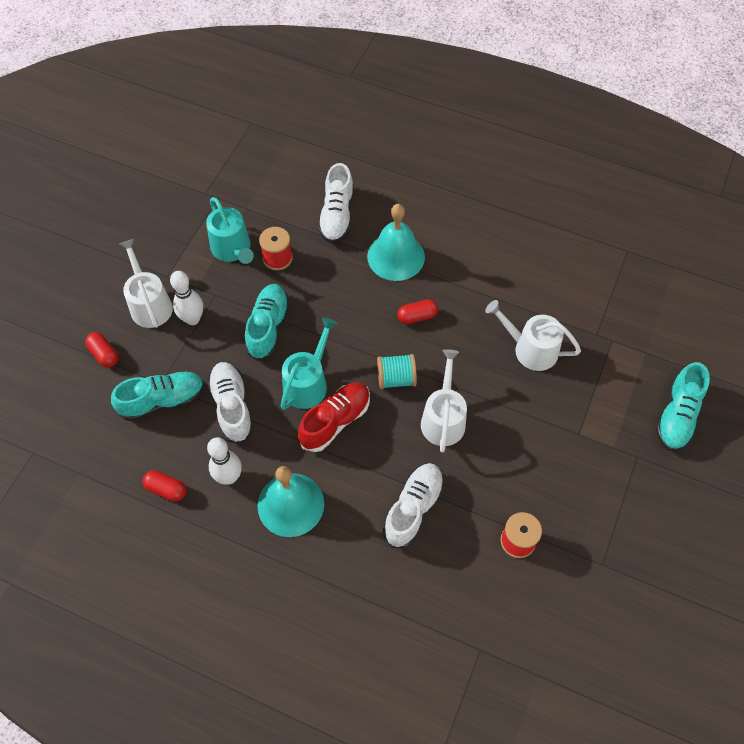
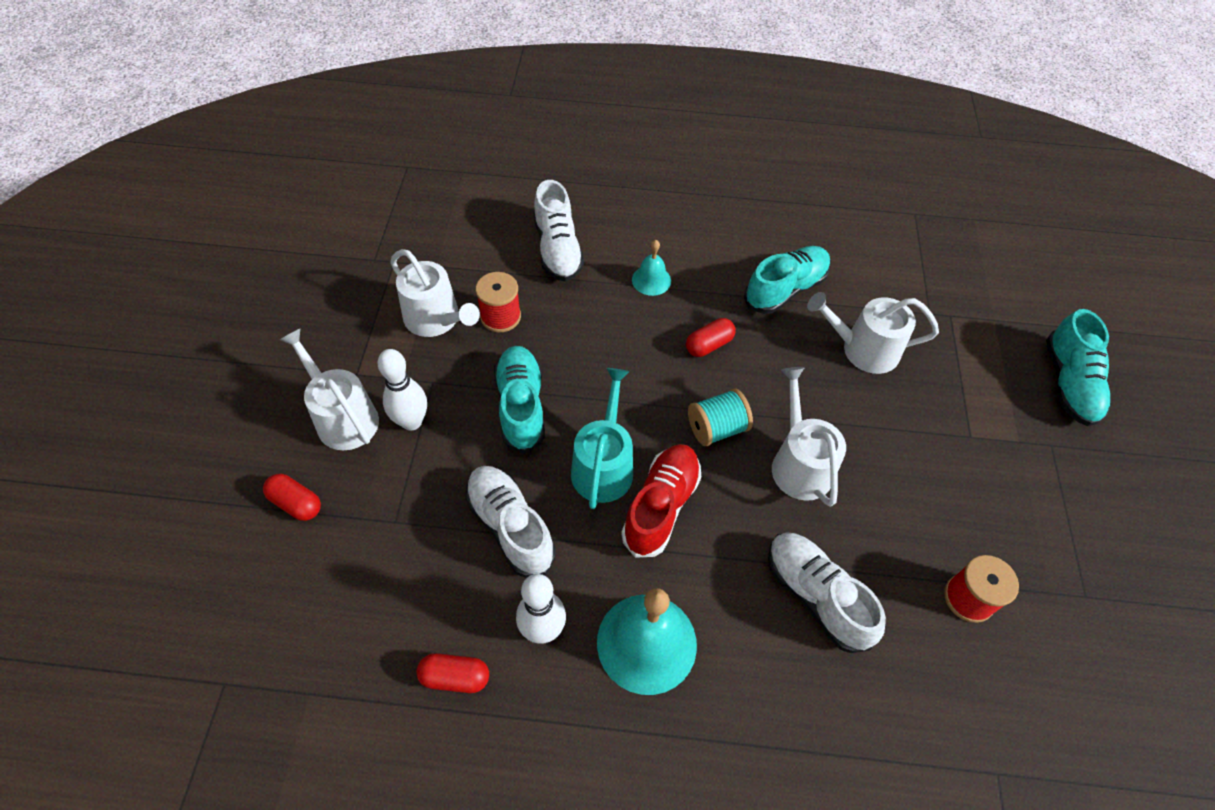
camera: 20 degrees left, 5 degrees down
(162, 401) = (406, 546): turquoise shoe -> turquoise shoe (785, 289)
(232, 249) = (436, 319): turquoise watering can -> white watering can
(396, 256) = (651, 280): turquoise bell -> turquoise bell, size x0.52
(413, 509) = (816, 596): white shoe -> white shoe turned 45 degrees counterclockwise

